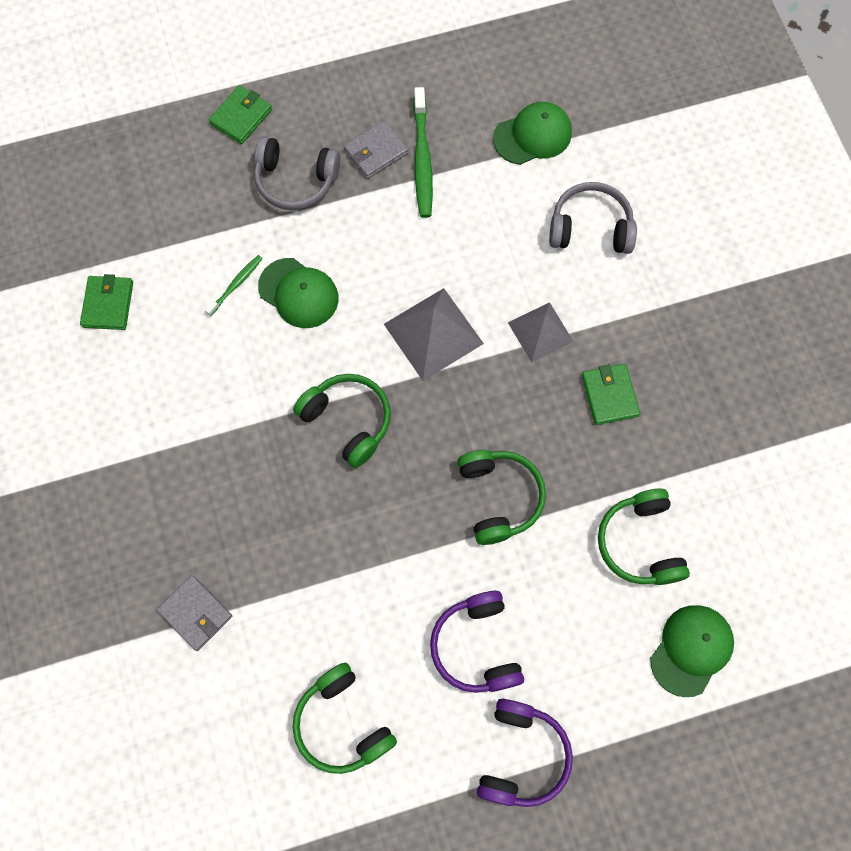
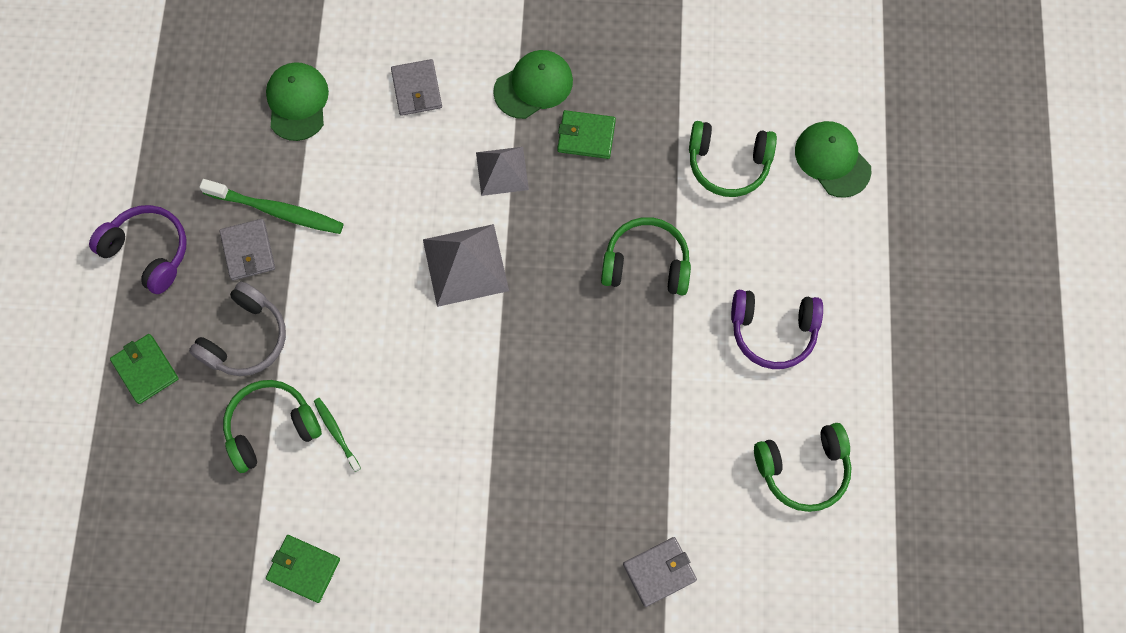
camera: 70 degrees left, 0 degrees up
(298, 293) = (371, 375): green cap -> green cap (533, 86)
(348, 421) = (522, 372): green headphones -> green headphones (271, 427)
(521, 755) = (876, 327): purple headphones -> purple headphones (148, 252)
(590, 228) = (417, 89): grey headphones -> grey wallet

